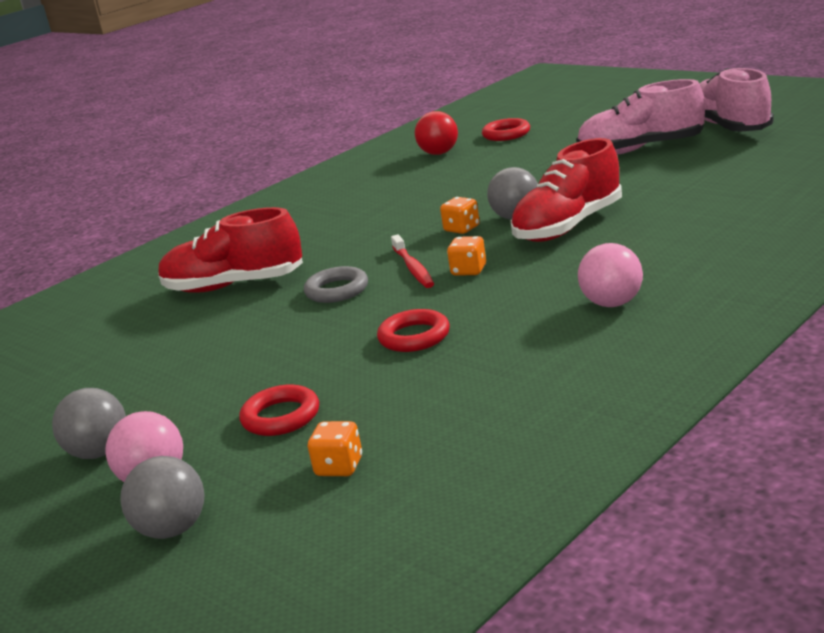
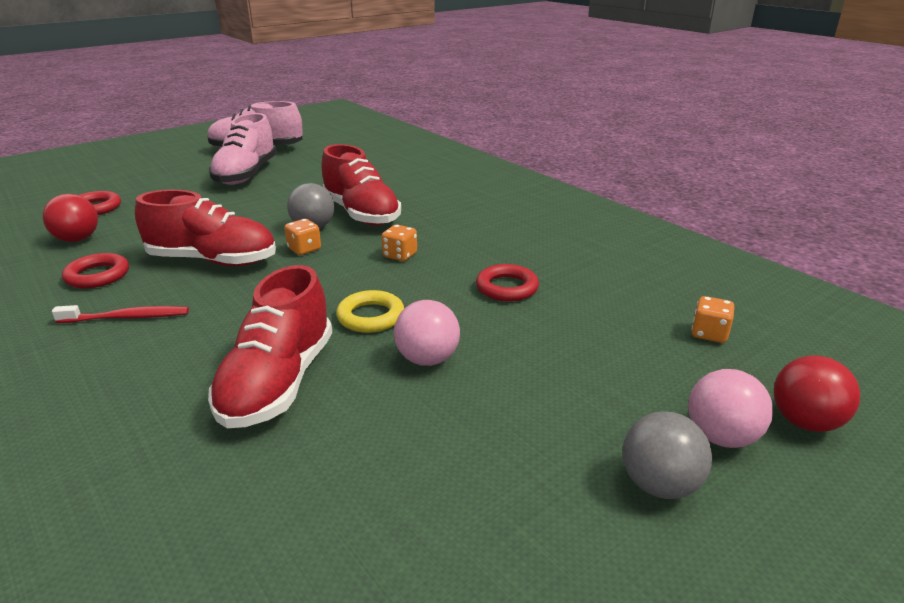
camera: 85 degrees left, 5 degrees up
(172, 529) = (805, 422): grey ball -> red ball
(281, 417) = (619, 358): red ring -> red ring (97, 276)
(337, 290) = (370, 316): grey ring -> yellow ring
(413, 268) = (365, 277): red toothbrush -> red toothbrush (127, 317)
(421, 205) = (213, 261): none -> red shoe
(612, 303) = (510, 219): pink ball -> pink ball (427, 359)

